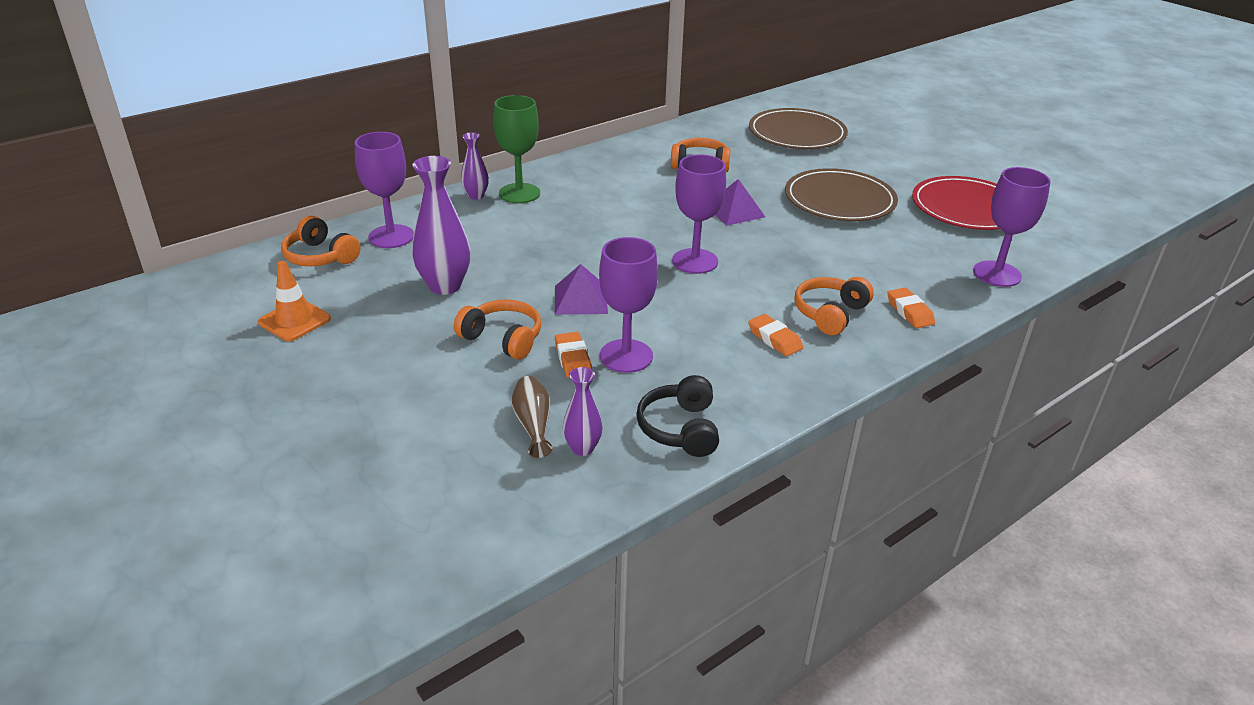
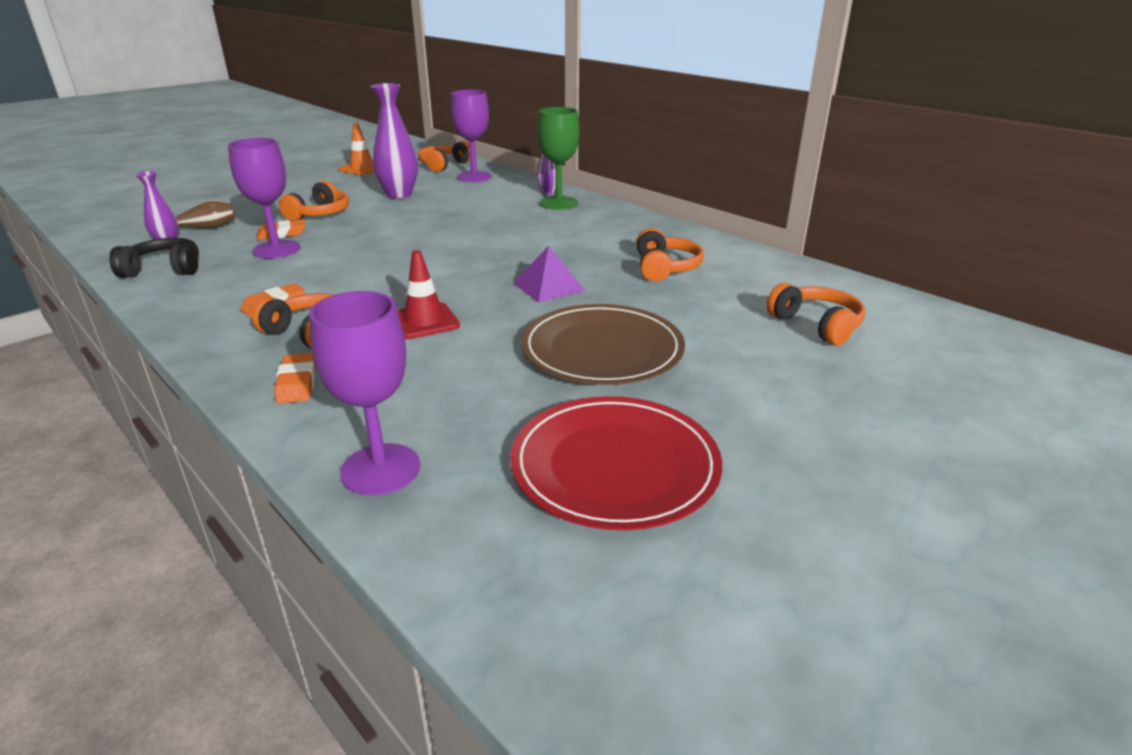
camera: 85 degrees right, 5 degrees down
(581, 299) = (369, 232): purple pyramid -> none
(695, 261) = (432, 270): purple goblet -> none
(797, 133) = (816, 325): brown plate -> orange headphones
(803, 263) = (424, 321): none -> red traffic cone
(909, 312) = (297, 383): orange eraser -> orange eraser turned 75 degrees counterclockwise

